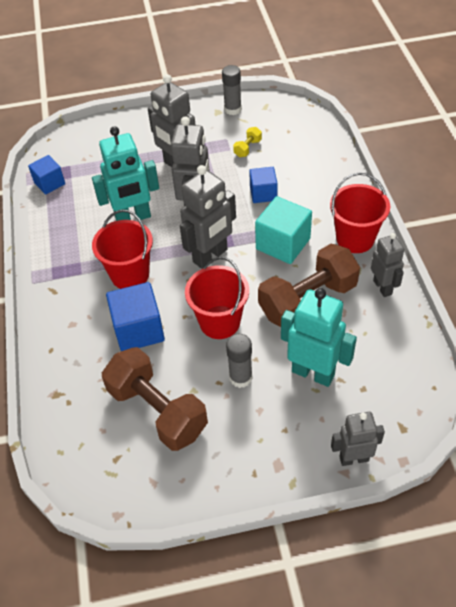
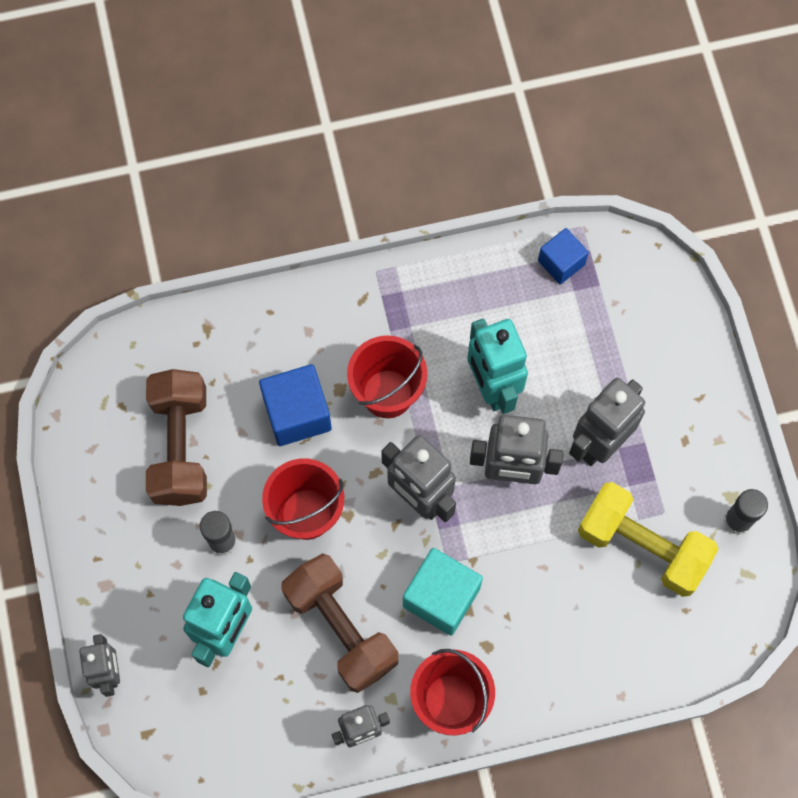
camera: 85 degrees right, 20 degrees up
(157, 410) = (180, 446): brown dumbbell -> brown dumbbell turned 45 degrees counterclockwise
(247, 148) = (642, 546): yellow dumbbell -> yellow dumbbell, size x2.45
(263, 193) = (542, 570): blue cube -> none

